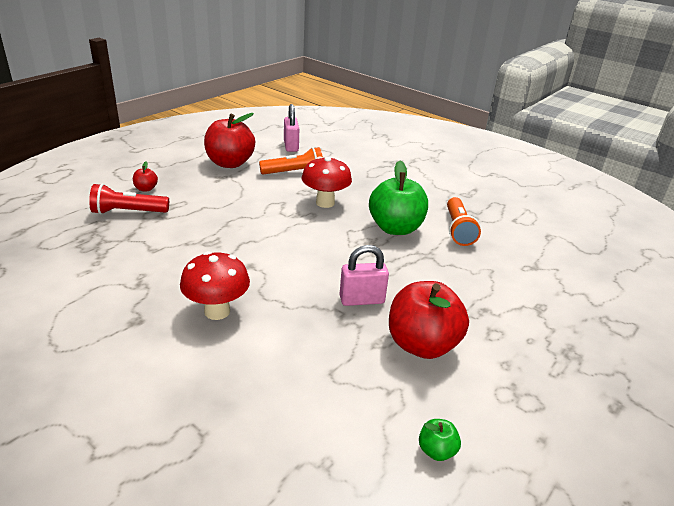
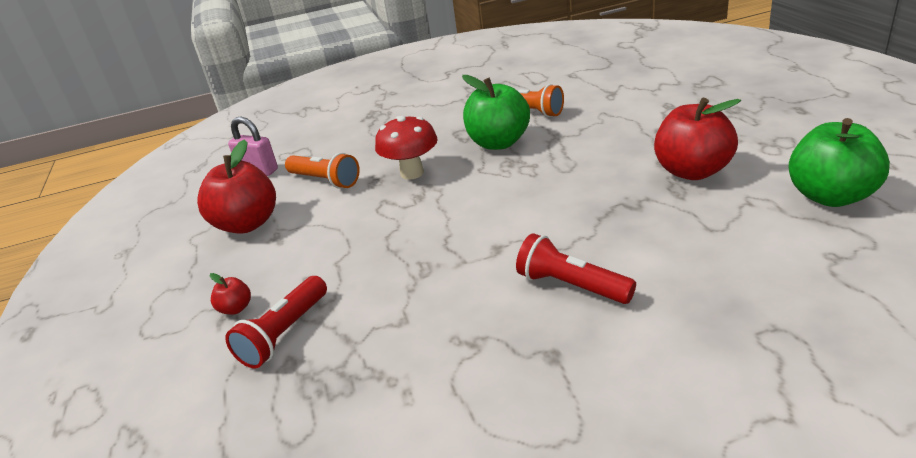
camera: 50 degrees left, 0 degrees up
(217, 311) = (571, 285): red mushroom -> red flashlight
(294, 173) = (325, 181): orange flashlight -> orange flashlight turned 105 degrees clockwise
(362, 300) = (607, 188): pink padlock -> none
(436, 450) = (830, 196): green apple -> green apple, size x2.30

